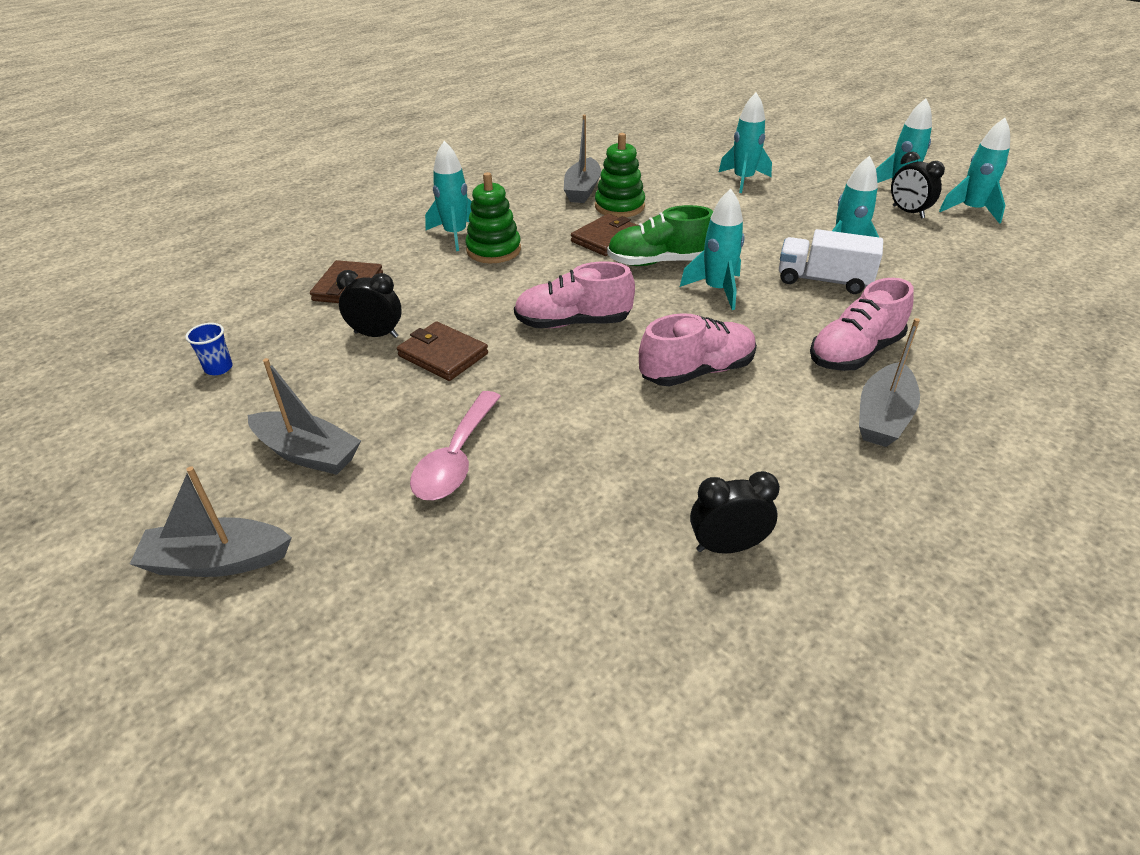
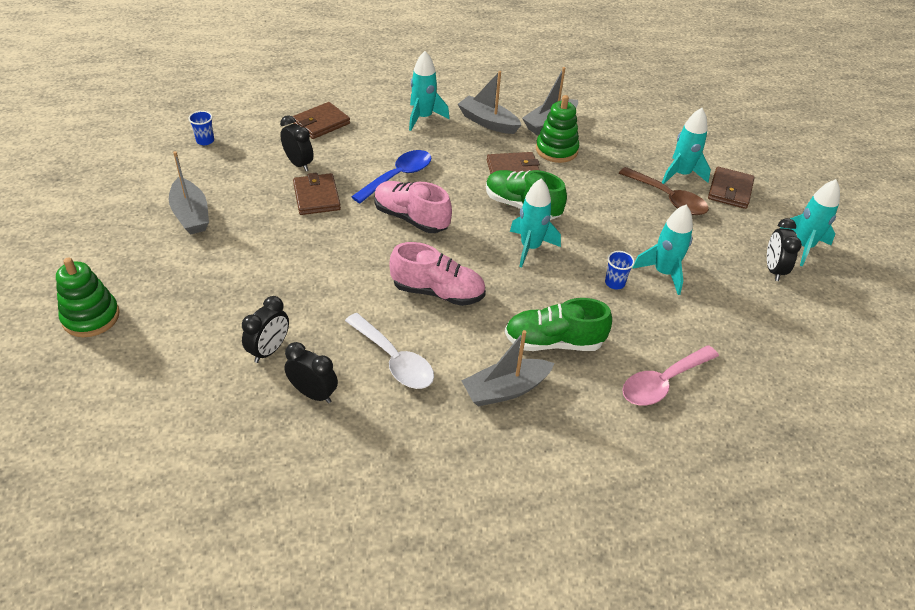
camera: 35 degrees right, 5 degrees up
(217, 561) = (101, 245): grey boat -> grey boat (488, 122)
(456, 458) = (250, 261): pink spoon -> pink spoon (662, 382)
(493, 250) = (431, 141): green stacking toy -> green stacking toy (91, 317)
(505, 294) = (398, 176): none -> blue spoon
(614, 536) = (269, 350): none -> black clock
(753, 457) = (394, 360): none -> white spoon
(761, 201) = (668, 198): none -> brown spoon
(794, 175) = (730, 190): none -> brown wallet
(823, 280) = (614, 283): white truck -> blue cup
(855, 353) = (553, 342): pink shoe -> green shoe
(971, 210) = (832, 297): turquoise rocket -> none

